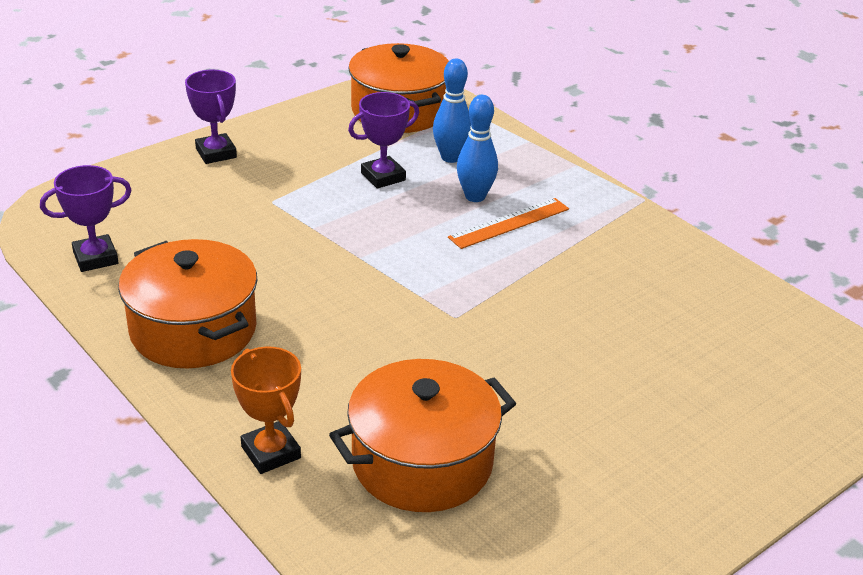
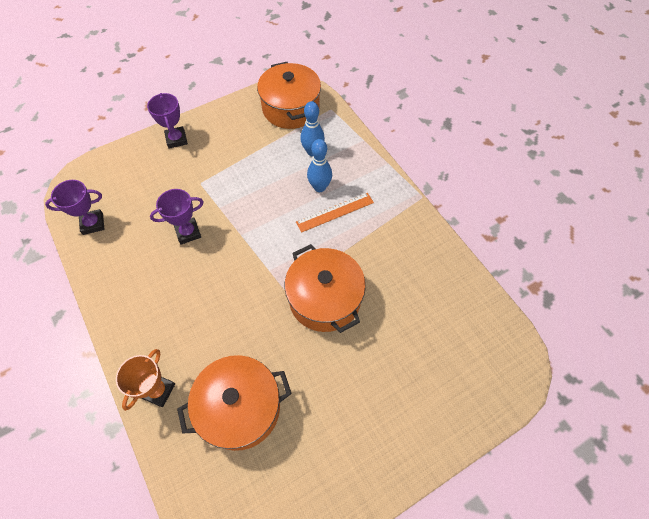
camera: 10 degrees right, 25 degrees up
(193, 330) = (135, 287): orange pot -> orange pot (325, 299)
(271, 452) = (158, 391): orange trophy -> orange trophy turned 45 degrees clockwise
(383, 177) = (269, 166): purple trophy -> purple trophy (188, 232)

